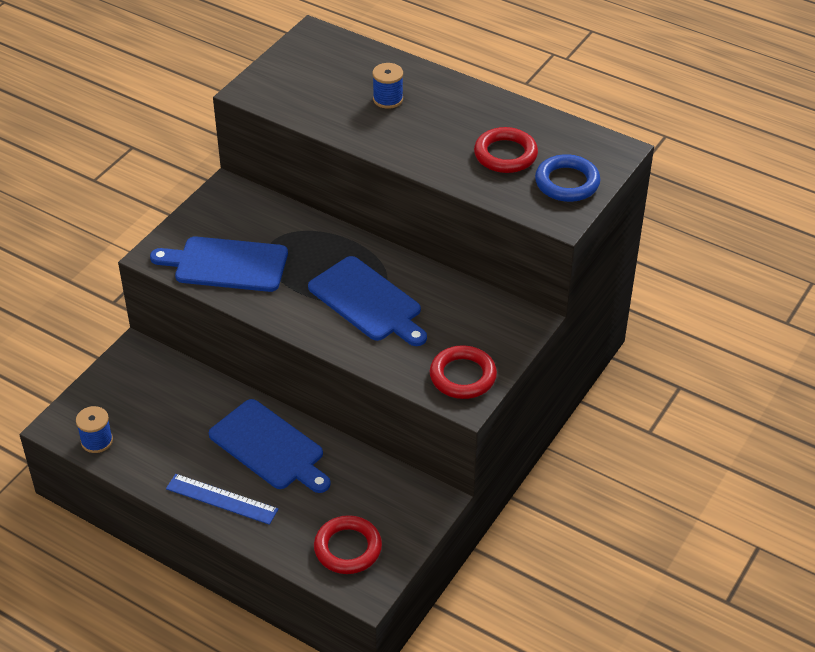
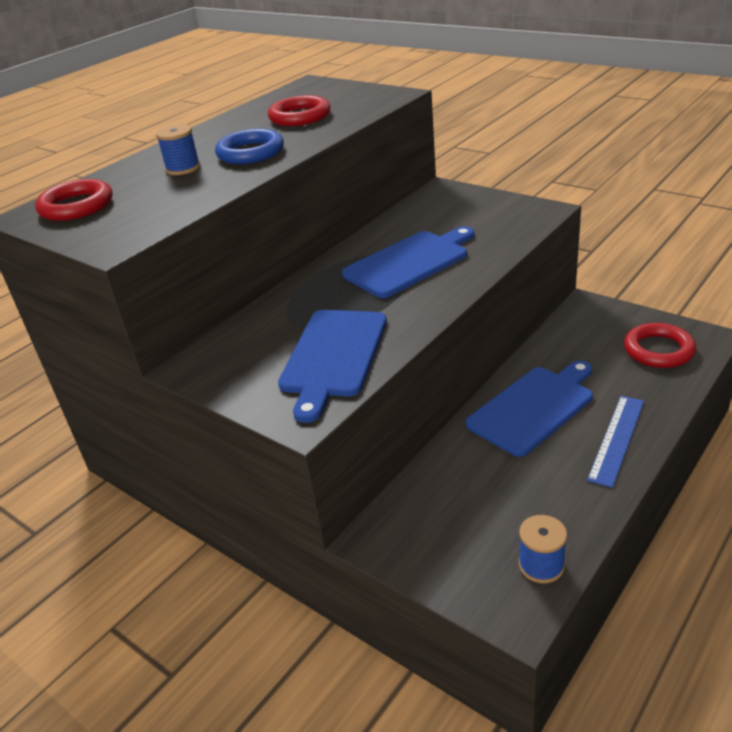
camera: 80 degrees left, 10 degrees down
(463, 376) = (512, 213): red ring -> red ring (76, 206)
(567, 182) = (347, 95): blue ring -> blue ring (250, 152)

